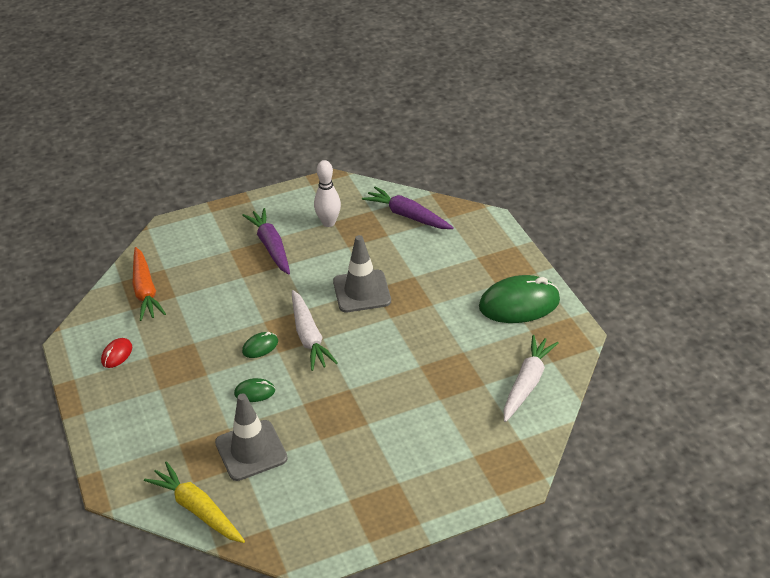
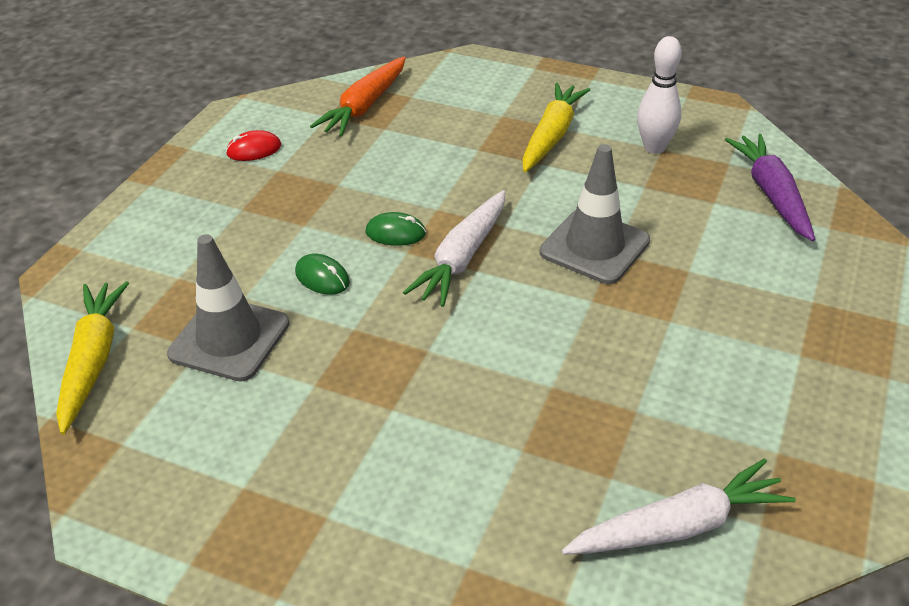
camera: 45 degrees right, 0 degrees up
(271, 246) = (552, 135): purple carrot -> yellow carrot
(519, 304) = (805, 404): green mouse -> none

